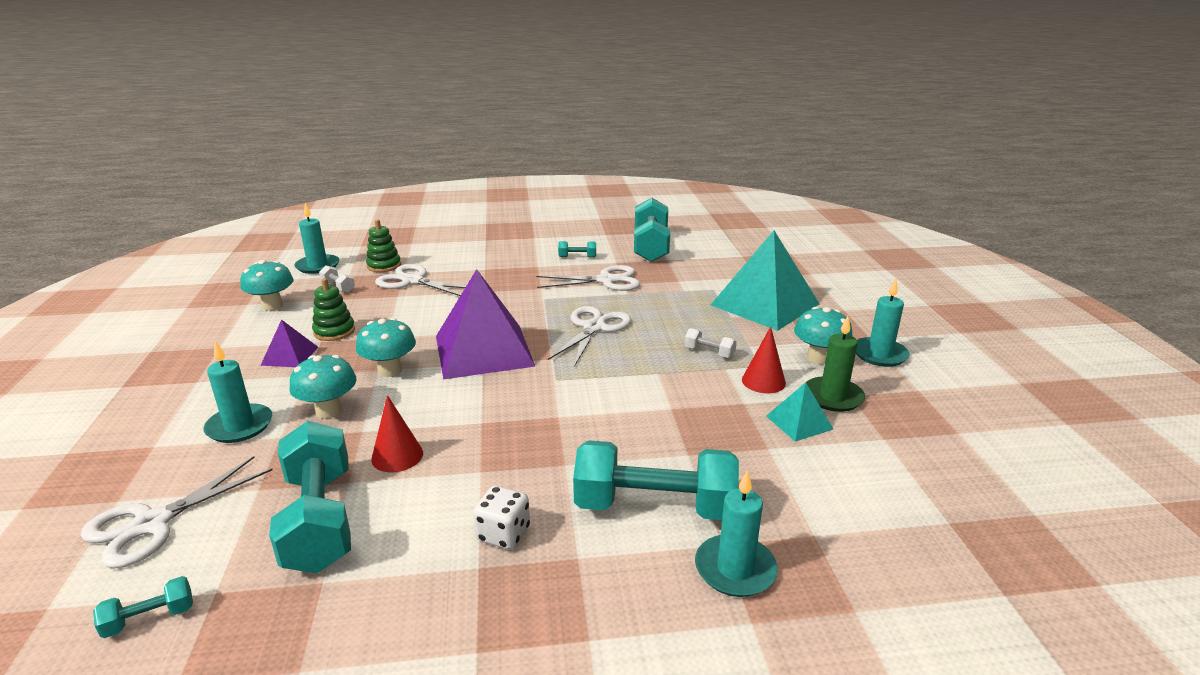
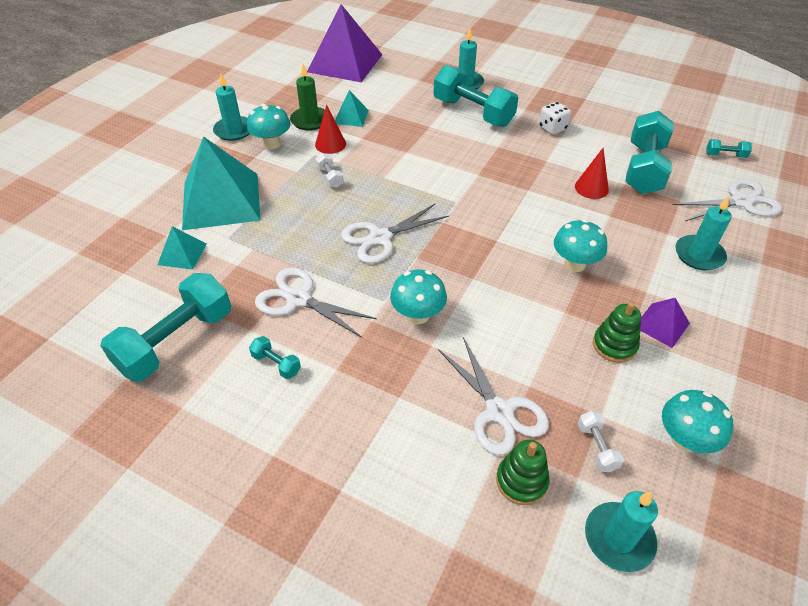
camera: 145 degrees left, 20 degrees up
(329, 411) = (631, 242): turquoise mushroom -> turquoise mushroom (418, 315)
(483, 350) = (488, 253): purple pyramid -> purple pyramid (345, 63)
(725, 273) = (182, 254): none -> turquoise pyramid

